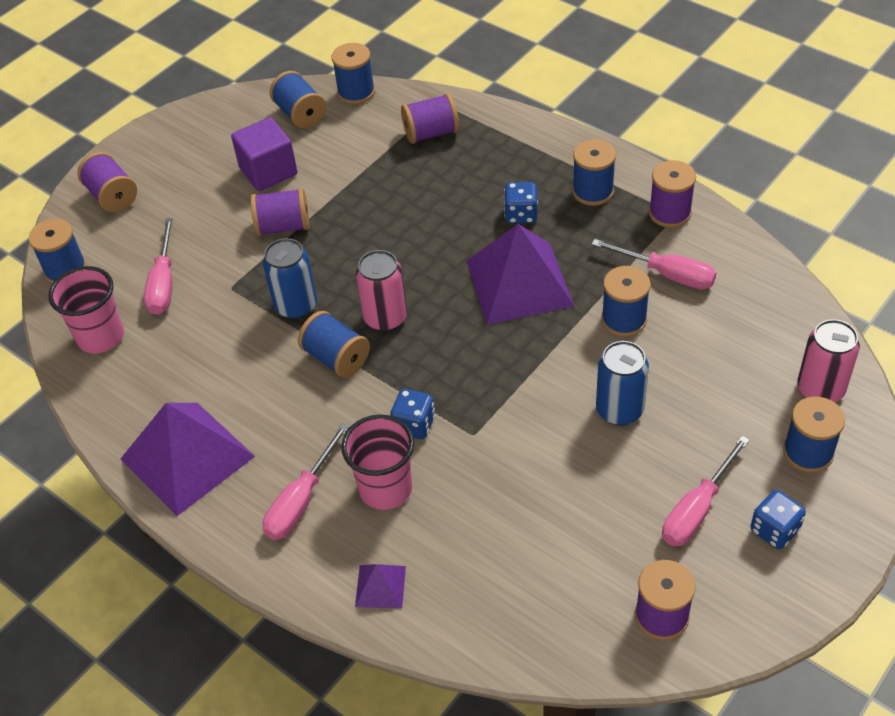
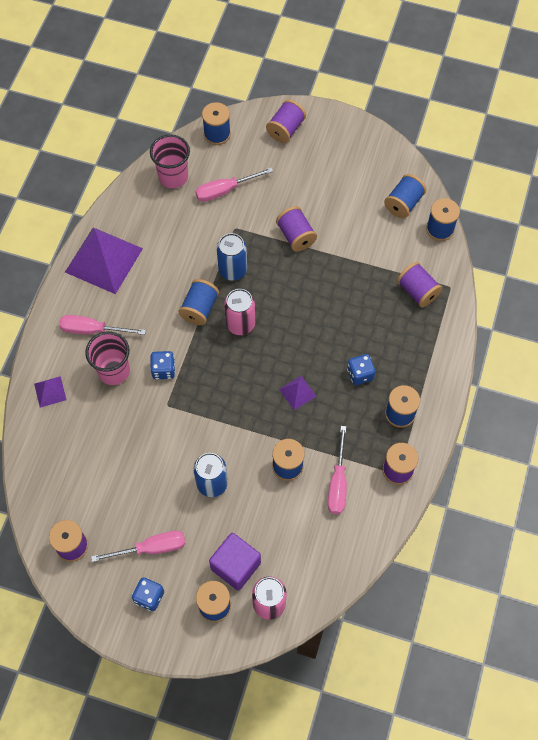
camera: 65 degrees right, 15 degrees up
(268, 171) = (342, 207): purple cube -> purple cube (235, 566)
(519, 282) = (297, 392): purple pyramid -> purple pyramid, size x0.45
(697, 509) = (151, 548): pink screwdriver -> pink screwdriver turned 150 degrees clockwise

